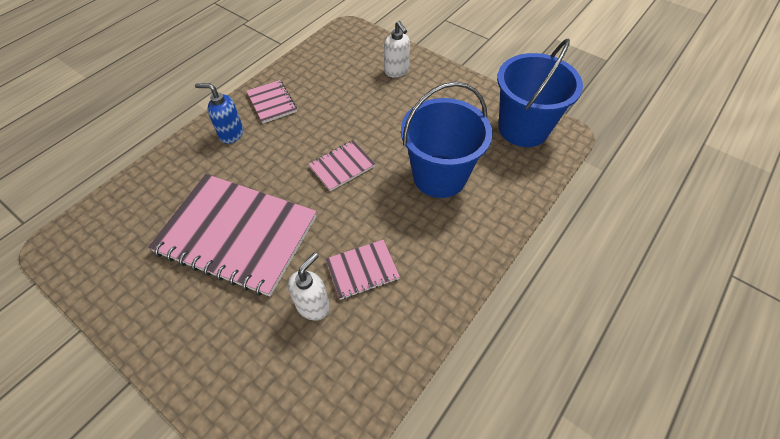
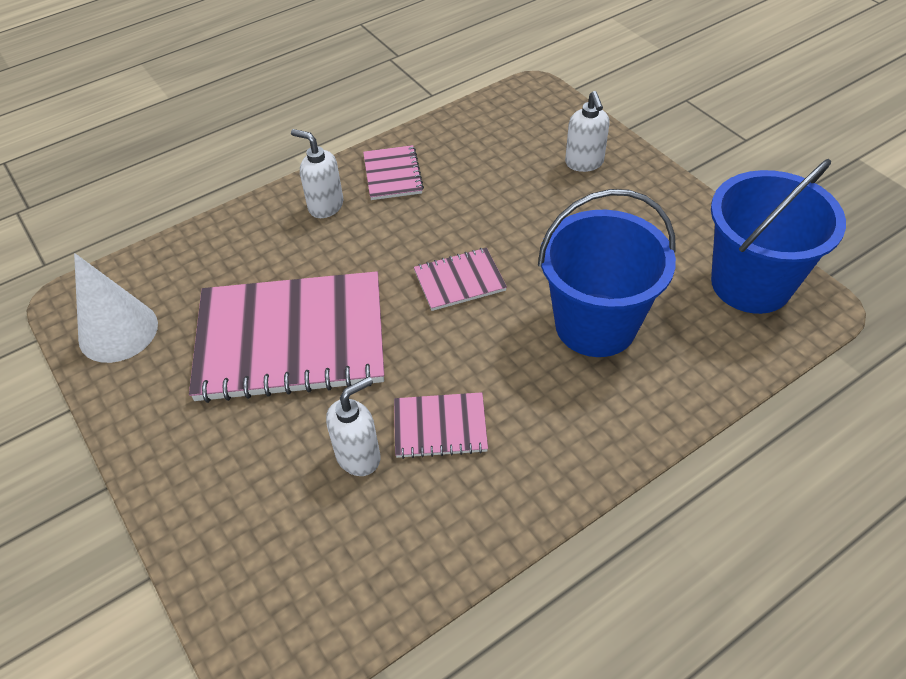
camera: 20 degrees right, 5 degrees down
(101, 260) = (118, 331): none -> white cone
(231, 134) = (325, 206): blue soap dispenser -> white soap dispenser
(237, 234) = (291, 339): pink notebook -> pink notebook turned 45 degrees counterclockwise

